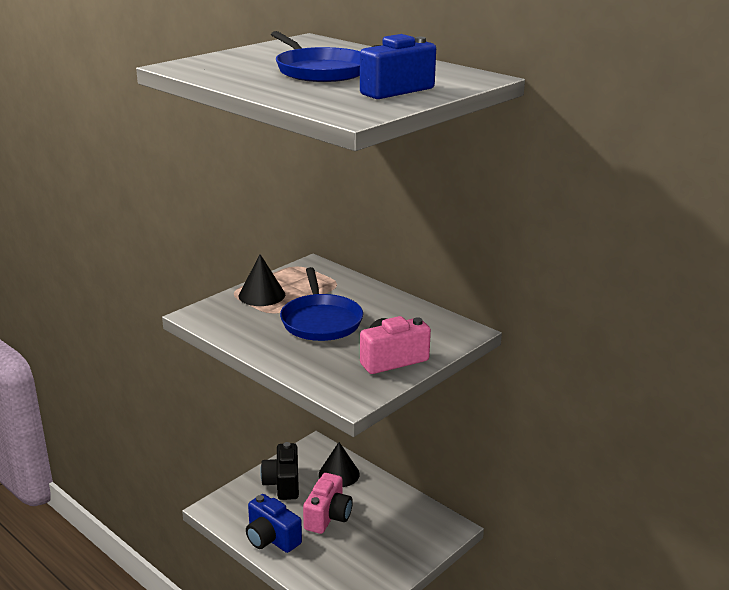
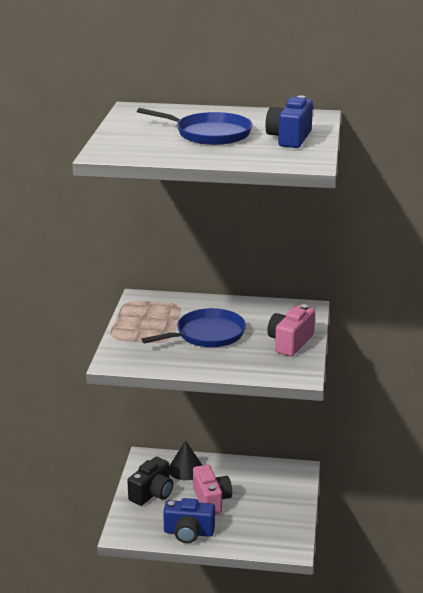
camera: 35 degrees left, 0 degrees up
(261, 295) = (137, 331): black cone -> none
(283, 483) = (152, 493): black camera -> black camera turned 105 degrees counterclockwise
(321, 321) = (207, 334): blue pan -> blue pan turned 75 degrees counterclockwise

